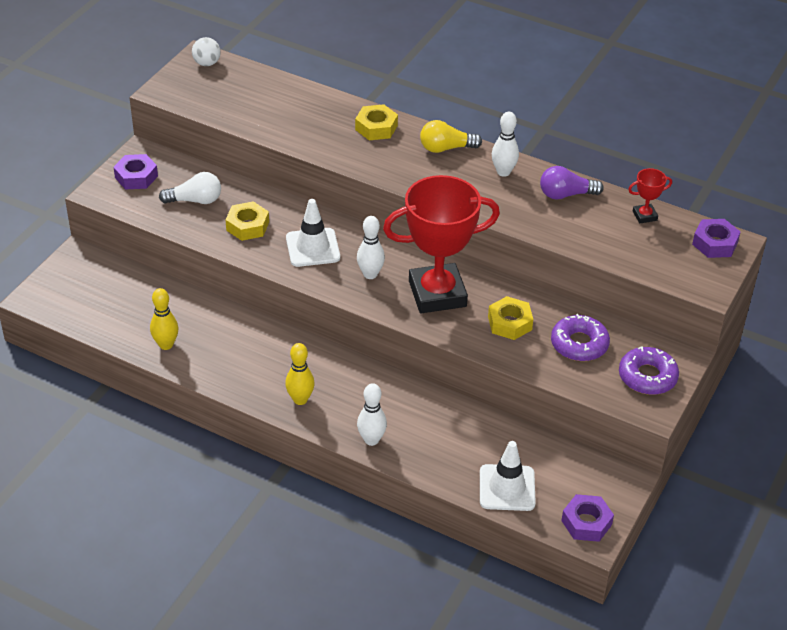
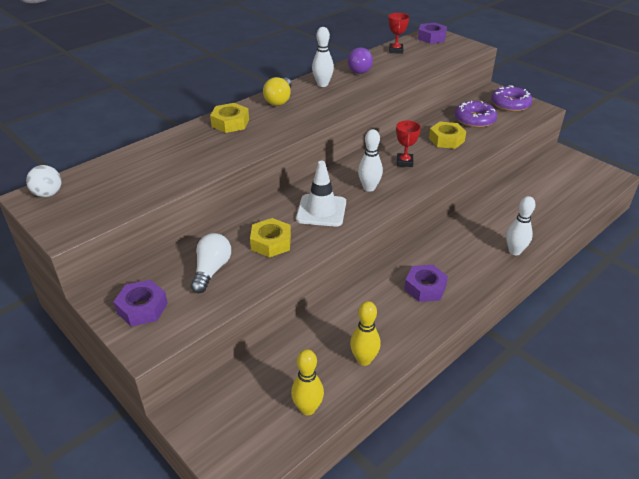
camera: 70 degrees left, 5 degrees down
(300, 399) = (461, 281): yellow bowling pin -> yellow bowling pin (307, 408)
(437, 294) = (404, 162): red trophy -> red trophy, size x0.40
(507, 488) = (568, 199): white traffic cone -> none
(586, 522) = (600, 175): purple nut -> purple nut (425, 288)

